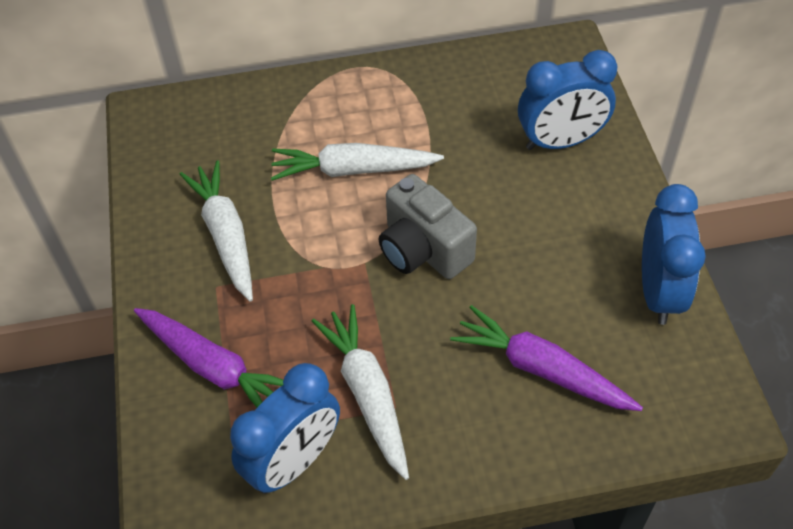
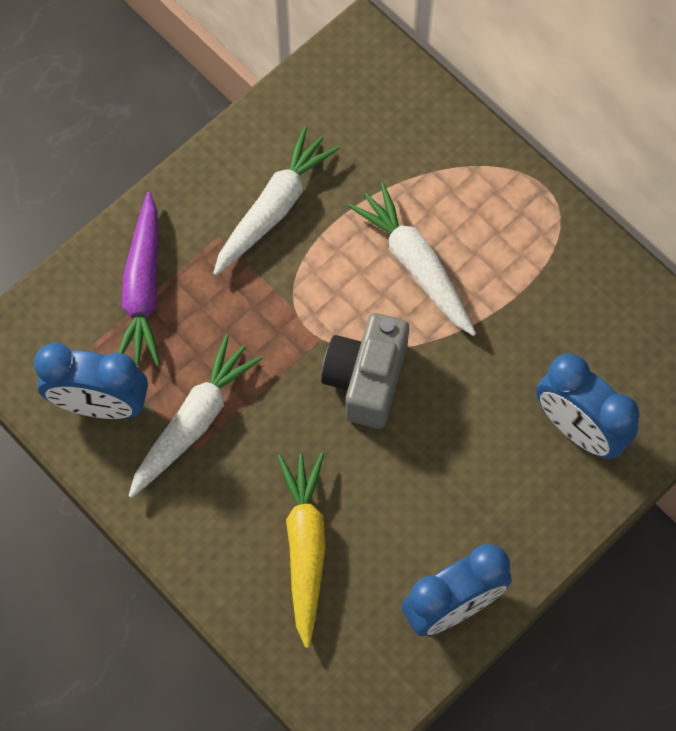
camera: 55 degrees right, 15 degrees up
(541, 369) = (305, 547): purple carrot -> yellow carrot

